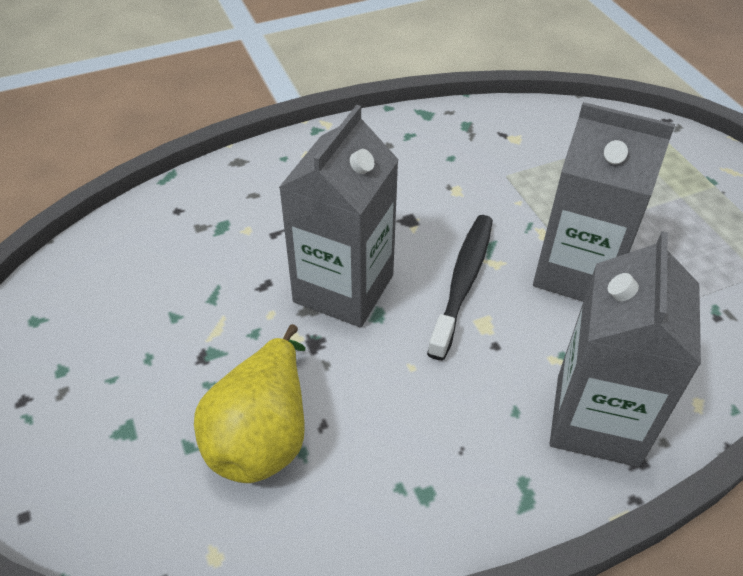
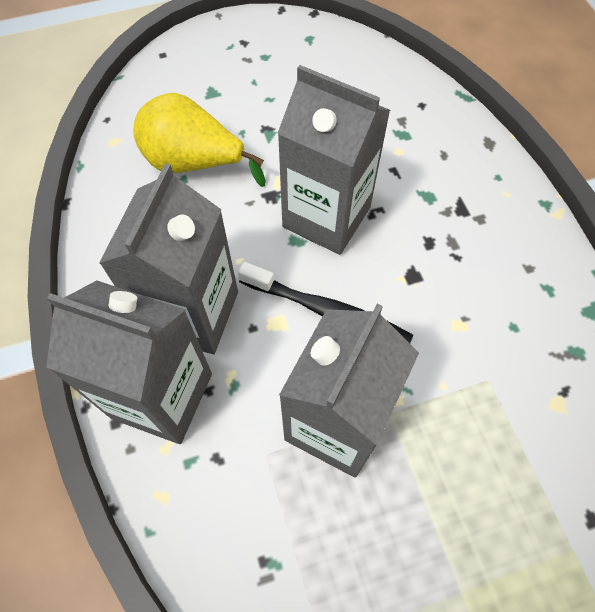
camera: 95 degrees right, 15 degrees up
(491, 403) = (193, 313): none -> grey carton

